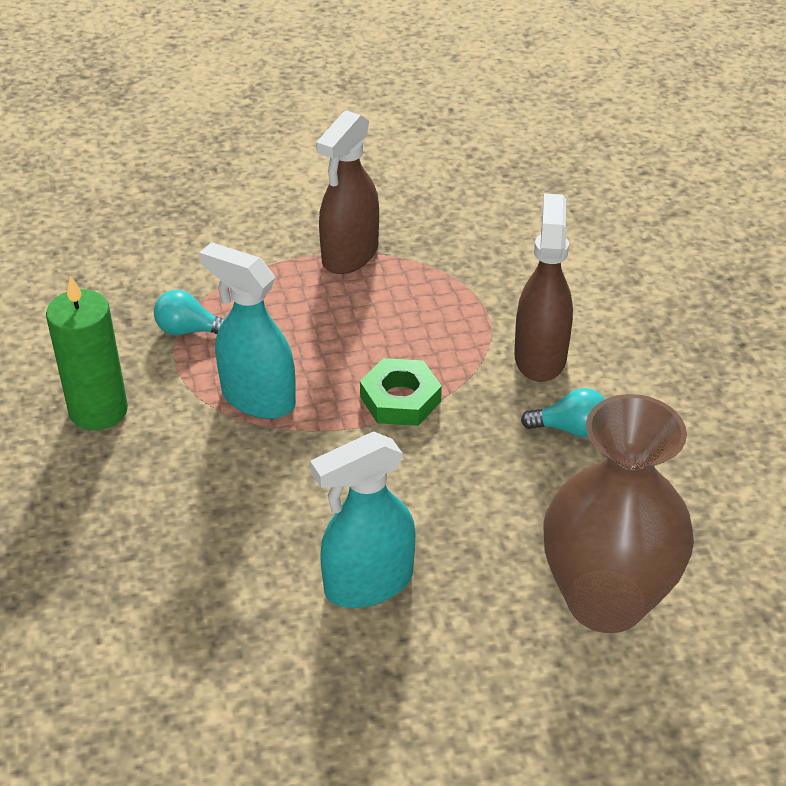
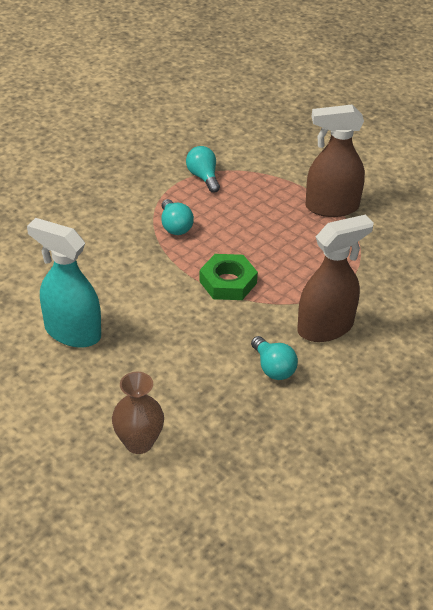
camera: 55 degrees right, 0 degrees up
(98, 410) = (113, 175): green candle -> none
(257, 398) = (175, 226): turquoise spray bottle -> turquoise light bulb
(606, 601) = (139, 442): brown vase -> brown vase, size x0.50

